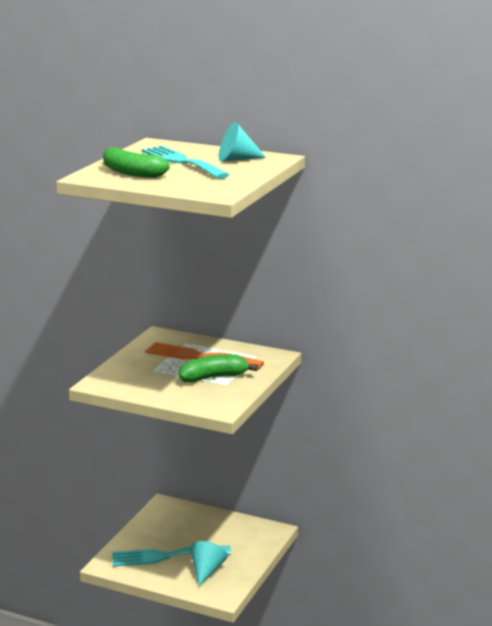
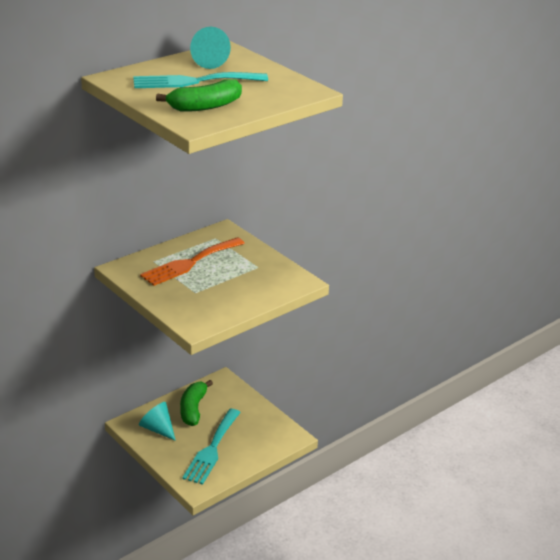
camera: 65 degrees left, 10 degrees up
(206, 570) = (251, 433): turquoise cone -> turquoise cone (158, 429)
(214, 377) = (239, 268): green banana -> green banana (193, 409)

